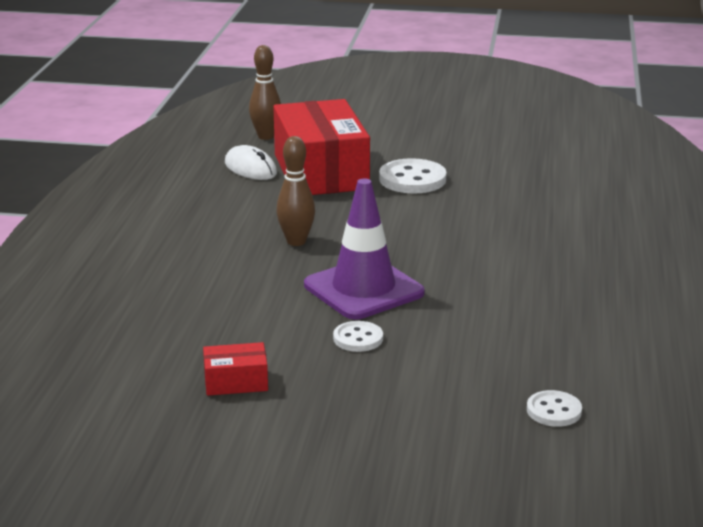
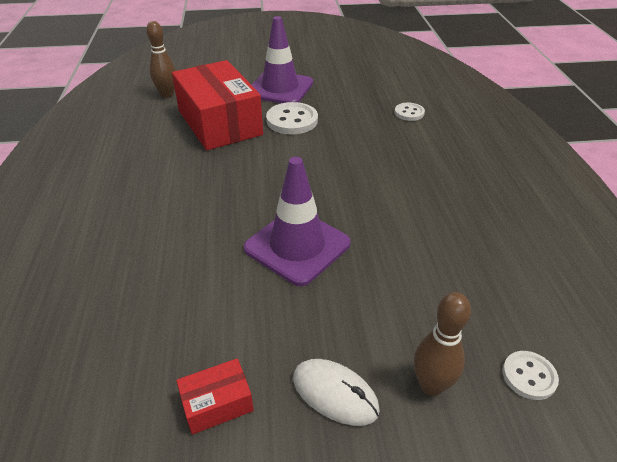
camera: 15 degrees left, 15 degrees up
(250, 168) = (163, 127): white mouse -> white mouse (335, 394)
(296, 241) = (222, 199): brown bowling pin -> brown bowling pin (431, 385)
(358, 338) = (315, 311): white button -> white button (409, 113)
(413, 145) = (280, 88): none -> purple traffic cone

